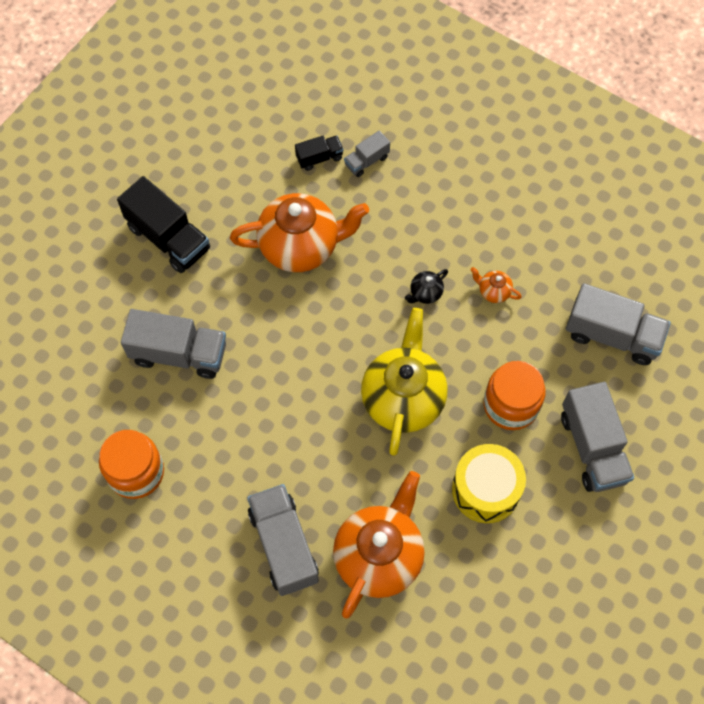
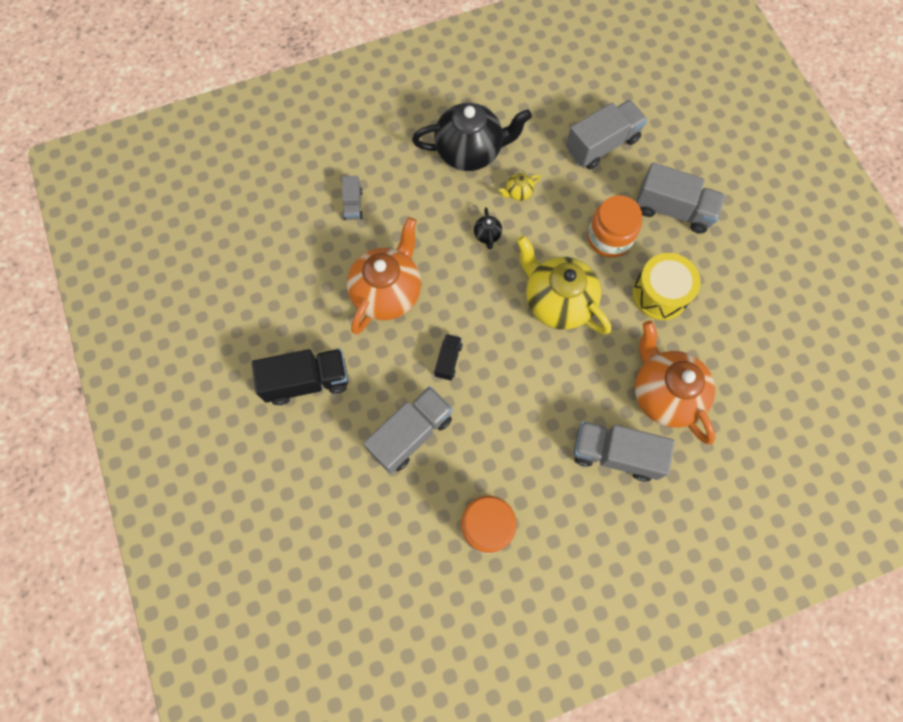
camera: 55 degrees left, 5 degrees up
(319, 158) = (325, 234): black truck -> black truck (448, 360)
(493, 291) = (518, 192): orange teapot -> yellow teapot
(503, 221) = (470, 152): none -> black teapot

